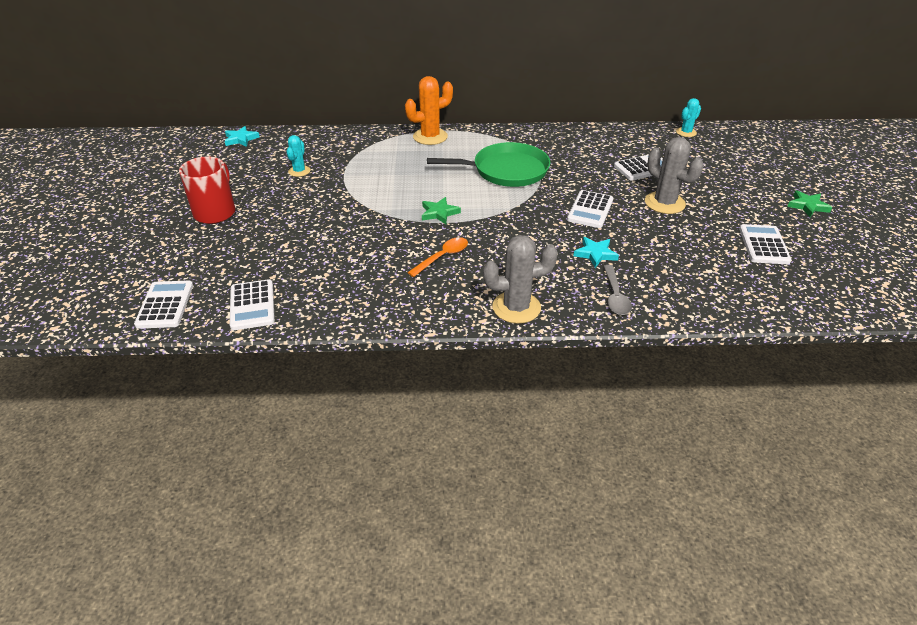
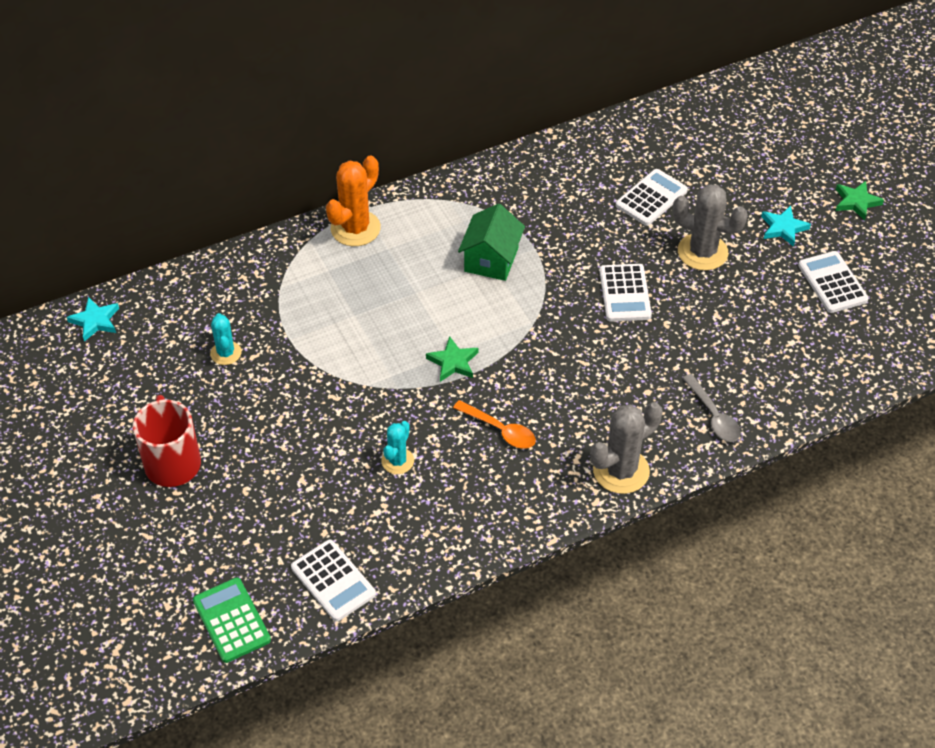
camera: 25 degrees left, 10 degrees up
(165, 305) = (231, 620): white calculator -> green calculator
(442, 257) = (500, 430): orange spoon -> orange spoon turned 105 degrees clockwise
(506, 171) = (491, 259): green pan -> green house
(595, 254) = (664, 362): turquoise star -> turquoise star (783, 228)
(686, 132) = (673, 112): turquoise cactus -> turquoise cactus (397, 461)

